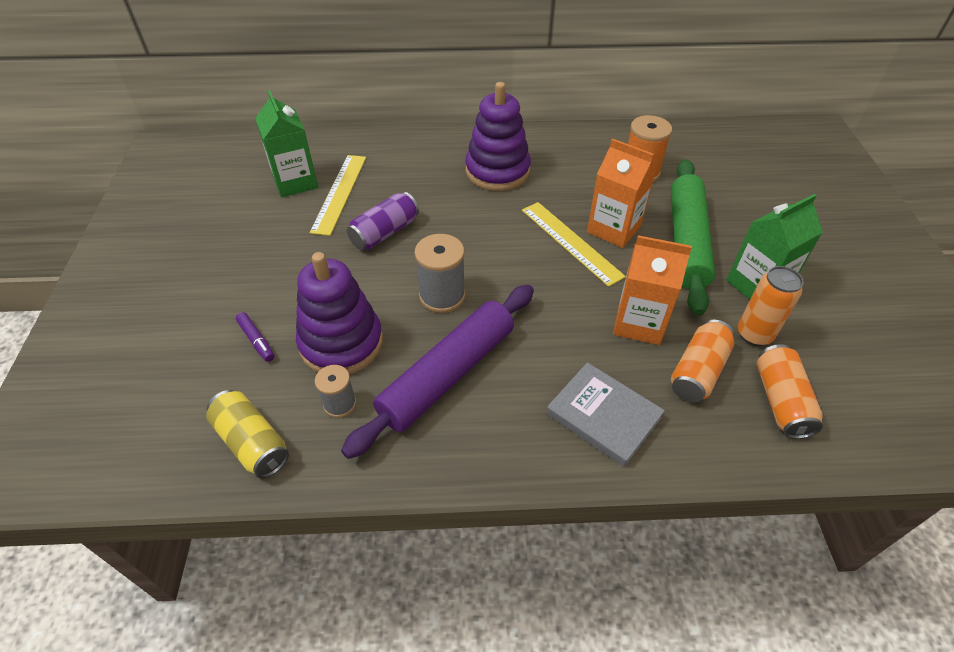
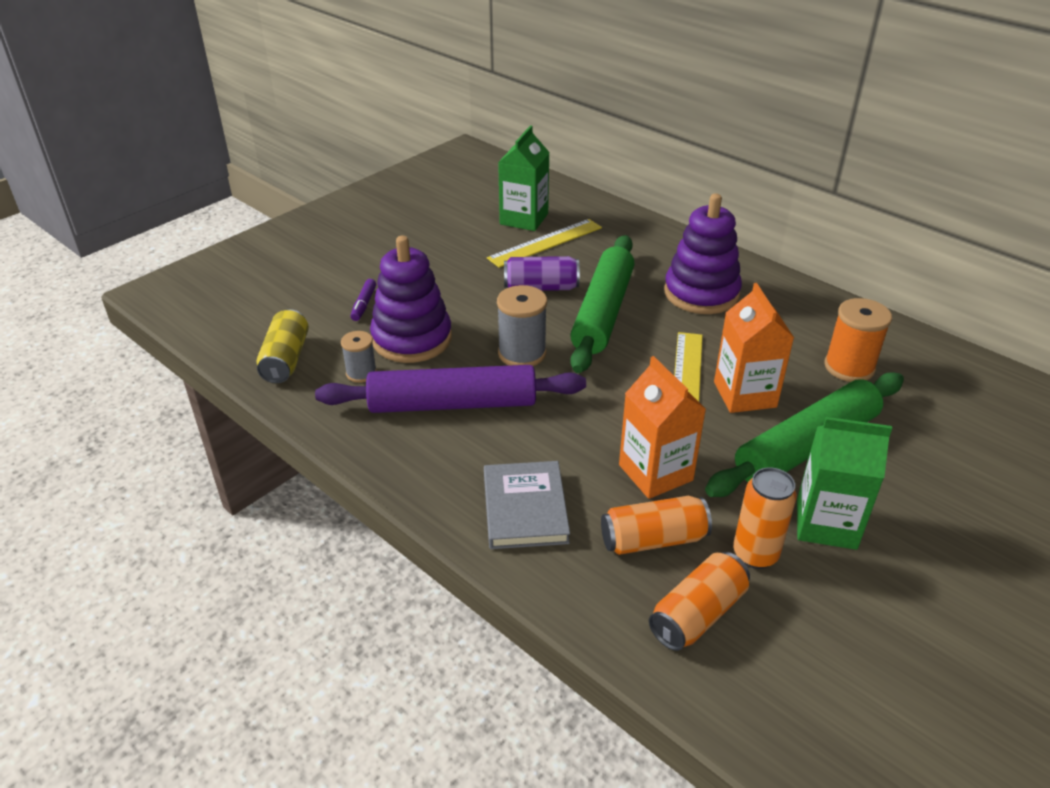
camera: 45 degrees right, 10 degrees down
(454, 226) = (602, 312): none -> green rolling pin

